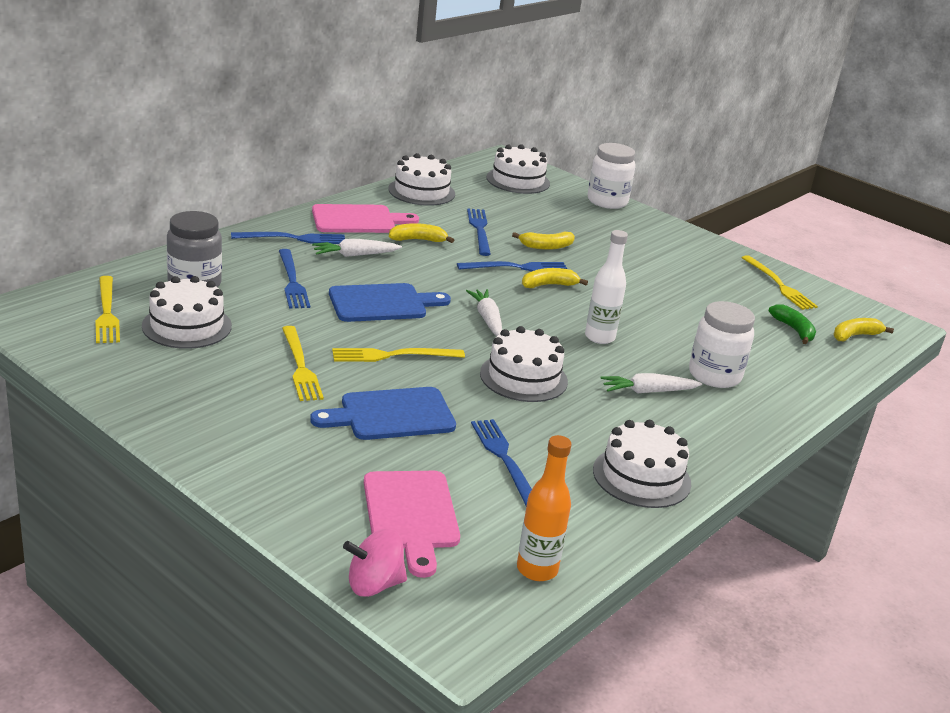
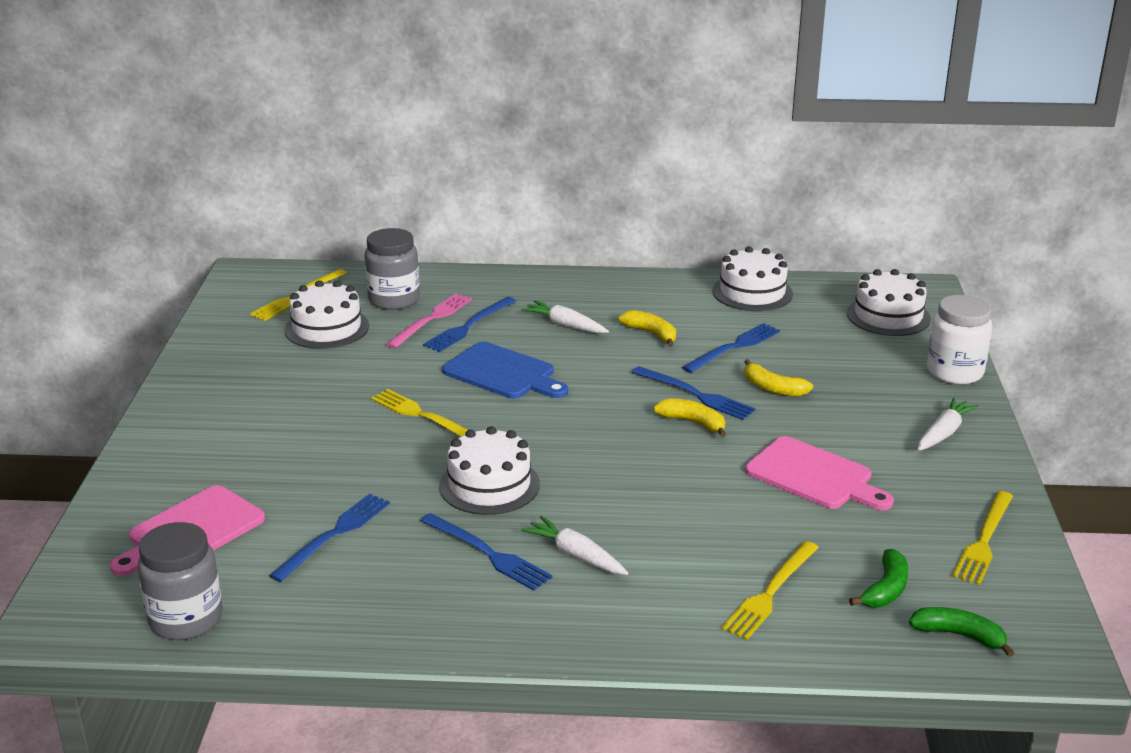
camera: 55 degrees right, 0 degrees up
(255, 287) = (431, 319): none -> pink fork
(293, 238) = (542, 293): blue fork -> blue fork (488, 553)
(300, 366) = (340, 391): yellow fork -> yellow fork (770, 593)
(358, 220) = (632, 297): pink cutting board -> pink cutting board (814, 476)
(374, 584) = (79, 557): pink spinning top -> none
(391, 415) = (327, 458): blue cutting board -> none
(487, 319) = (565, 425): white carrot -> white carrot (943, 433)
(537, 569) = (186, 619): orange bottle -> grey jar
(599, 337) = (637, 489): white bottle -> none
(641, 477) = (408, 613): white cake -> none
(714, 375) = (679, 579): white jar -> none
(855, 336) = (959, 635): yellow banana -> green banana

